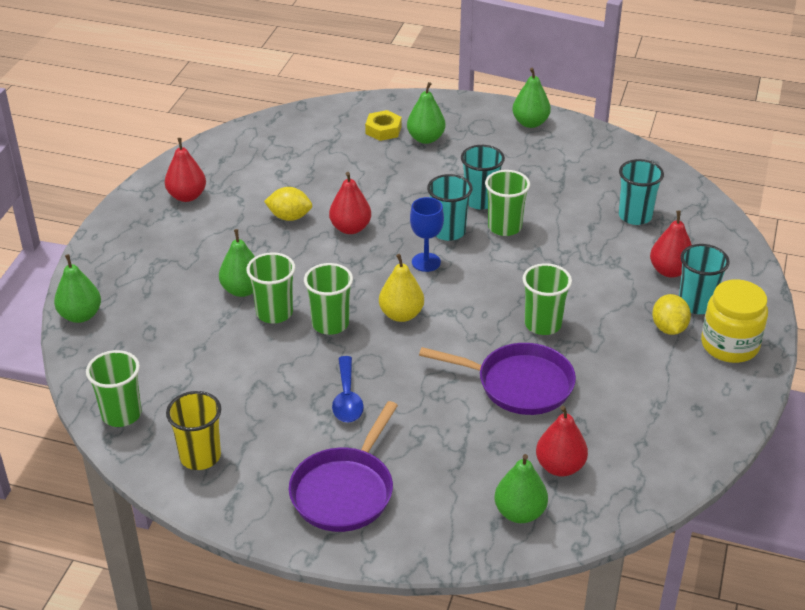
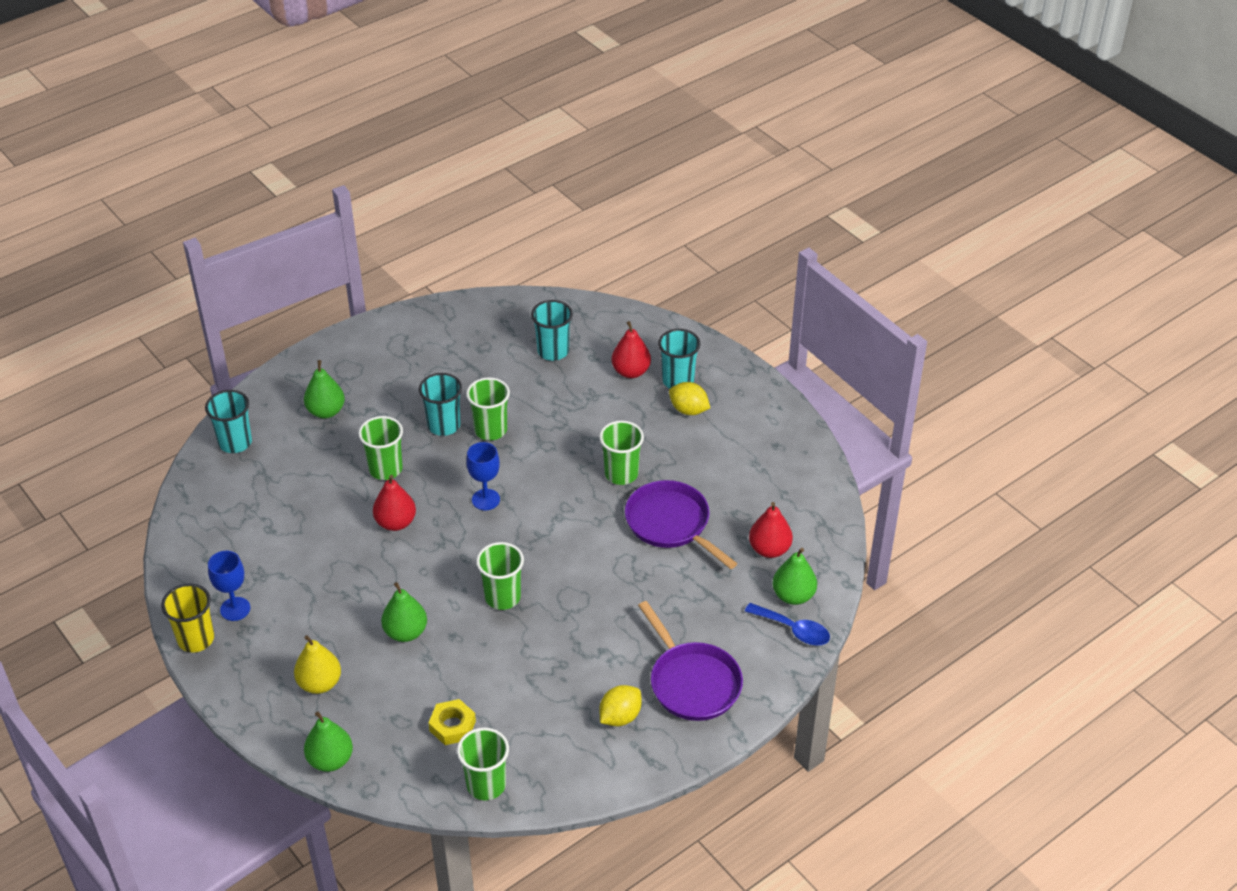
camera: 55 degrees left, 5 degrees up
(187, 196) = (235, 609): red pear -> blue goblet
(200, 456) = (581, 754): yellow cup -> yellow cup (196, 639)
(274, 313) = (455, 626): green cup -> green cup (385, 469)
(289, 217) = (339, 554): yellow lemon -> yellow lemon (620, 717)
(347, 398) = (597, 631): blue spoon -> blue spoon (793, 630)
(383, 130) = (284, 431): yellow nut -> yellow nut (452, 726)
(401, 314) = (533, 548): yellow pear -> yellow pear (319, 683)
(448, 231) = (462, 466): turquoise cup -> turquoise cup (235, 442)
(519, 384) = (671, 524): purple pan -> purple pan turned 90 degrees counterclockwise
(530, 123) = (376, 338): green pear -> none
(729, 345) = (733, 390): yellow jar -> none

